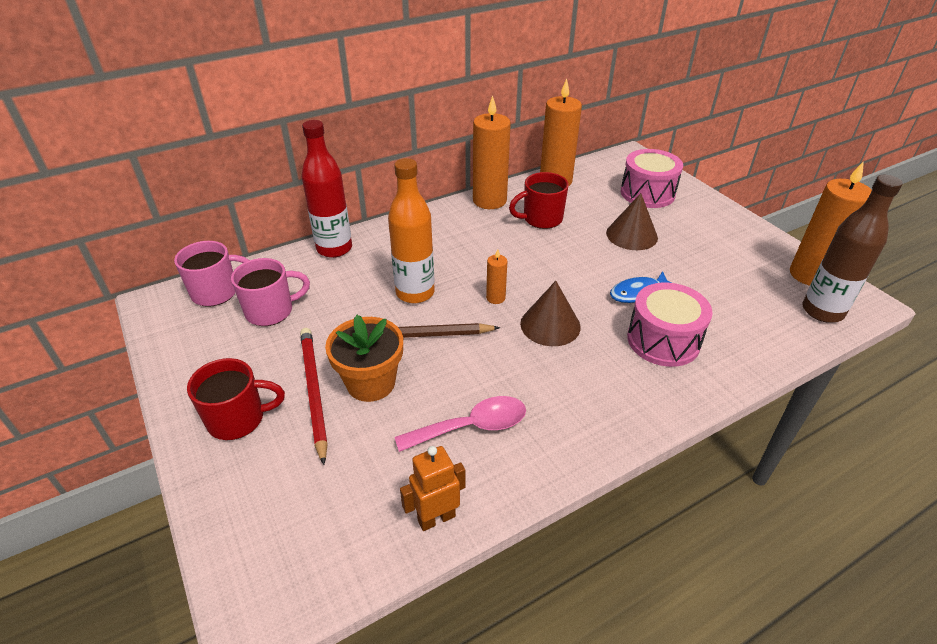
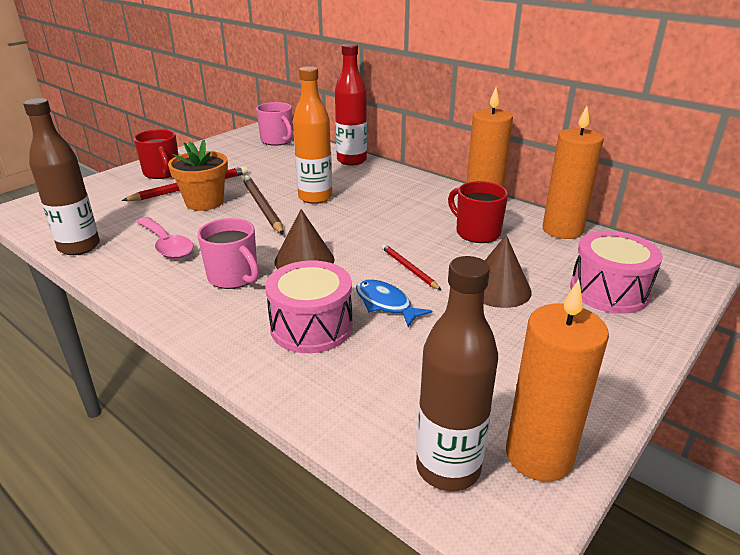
camera: 70 degrees right, 10 degrees down
(271, 311) = (266, 158): pink mug -> pink mug (234, 277)
(436, 518) = (79, 247): orange robot -> brown bottle
(495, 298) = (329, 230): orange candle -> none
(587, 268) = (409, 268): none -> red pencil

